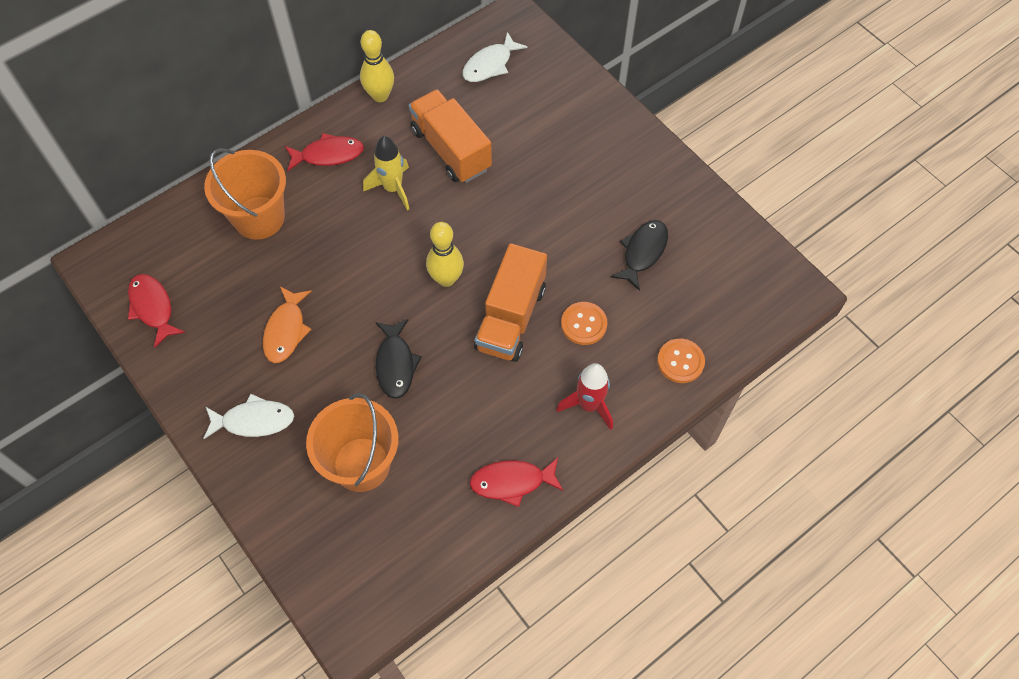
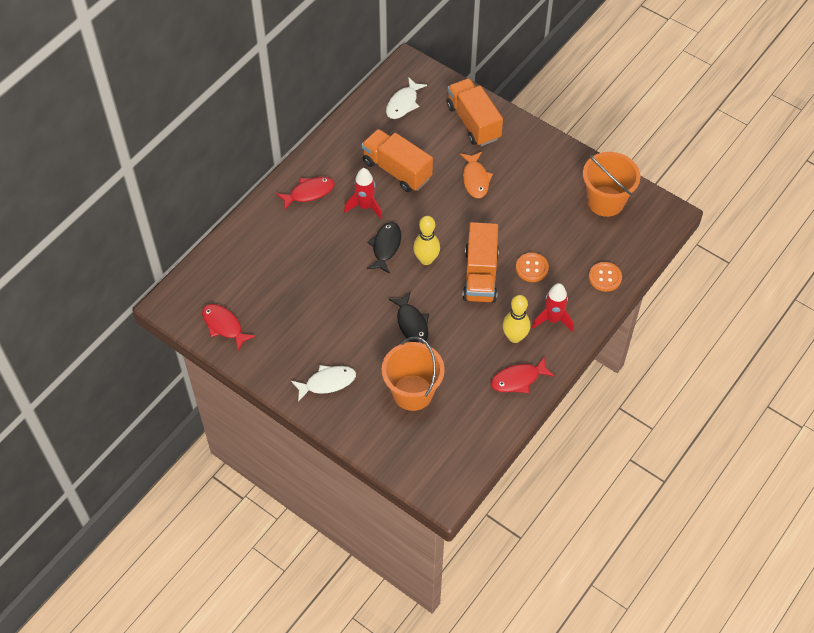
camera: 15 degrees left, 5 degrees down
(259, 218) = (276, 247): orange bucket -> orange bucket (605, 201)
(286, 330) = (326, 319): orange fish -> orange fish (475, 179)
(380, 96) = (331, 143): yellow bowling pin -> yellow bowling pin (514, 337)
(393, 188) = (365, 206): yellow rocket -> red rocket
(572, 108) = (473, 122): none -> orange truck
(643, 252) = (556, 211): black fish -> black fish (385, 247)

